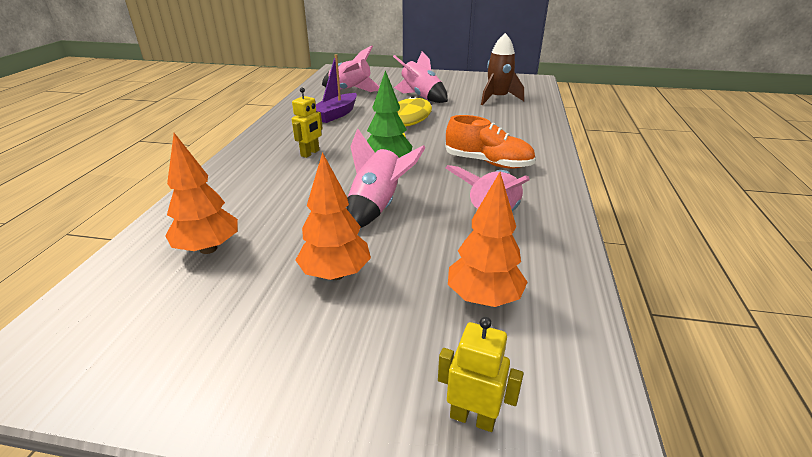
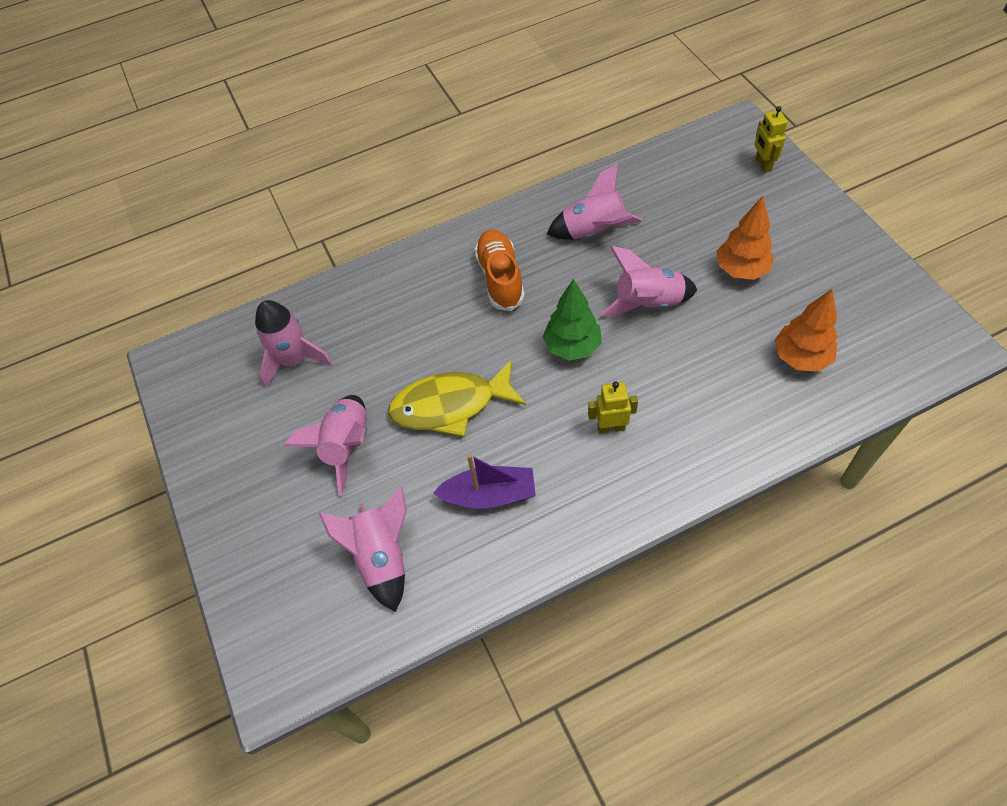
camera: 120 degrees left, 25 degrees up
(483, 298) = (685, 196): orange tree -> none
(497, 98) = (294, 360): brown rocket -> pink rocket

